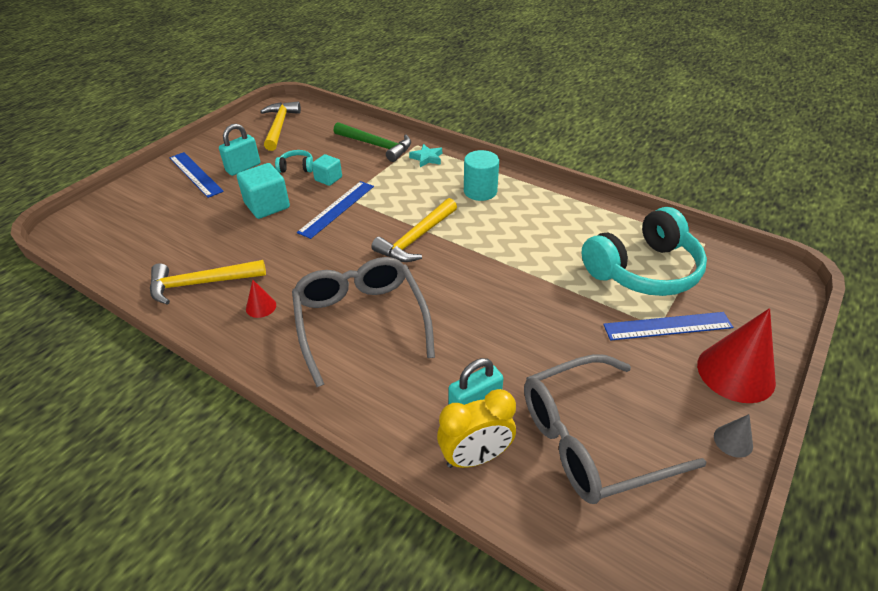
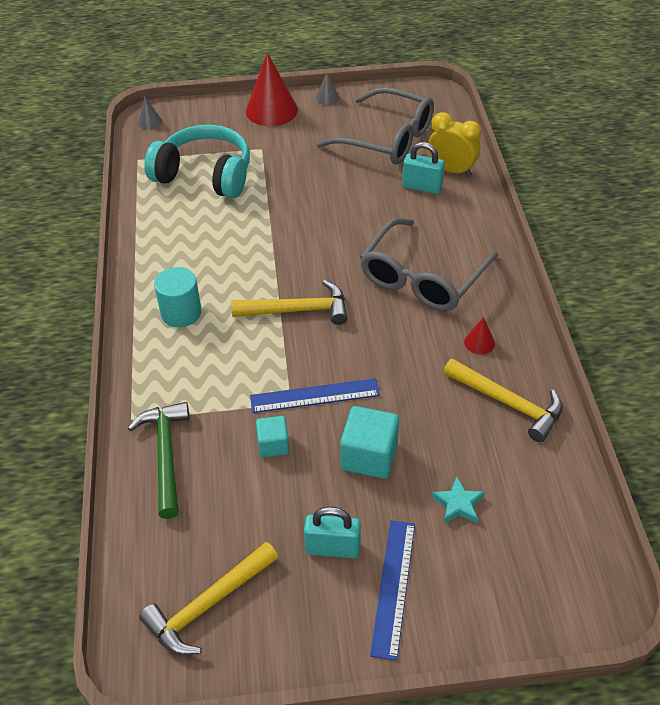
camera: 130 degrees left, 5 degrees up
(296, 167) = (281, 493): turquoise headphones -> none
(427, 158) = (154, 390): turquoise star -> turquoise star (458, 504)
(667, 326) = (258, 145): blue ruler -> none
(773, 275) = (149, 122): none -> grey cone

